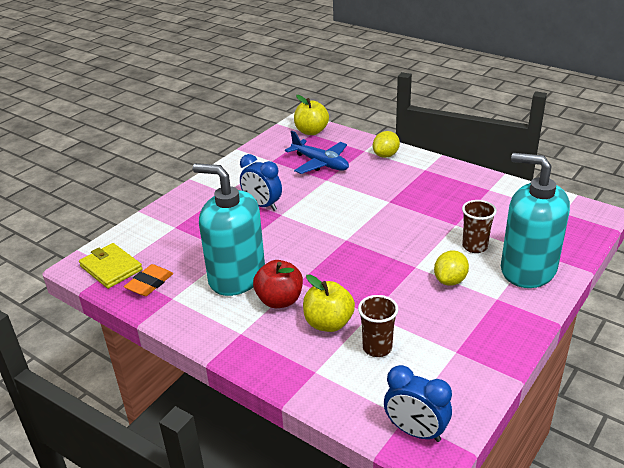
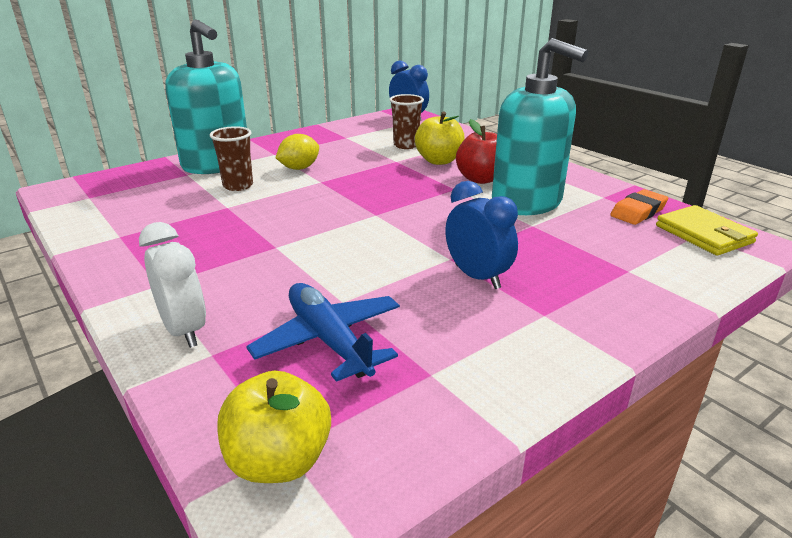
camera: 165 degrees left, 5 degrees down
(386, 155) = (184, 330): yellow lemon -> white clock

